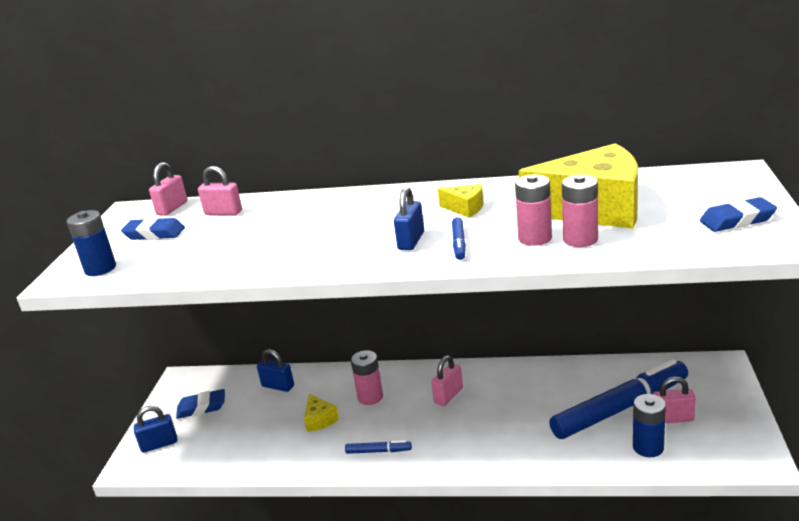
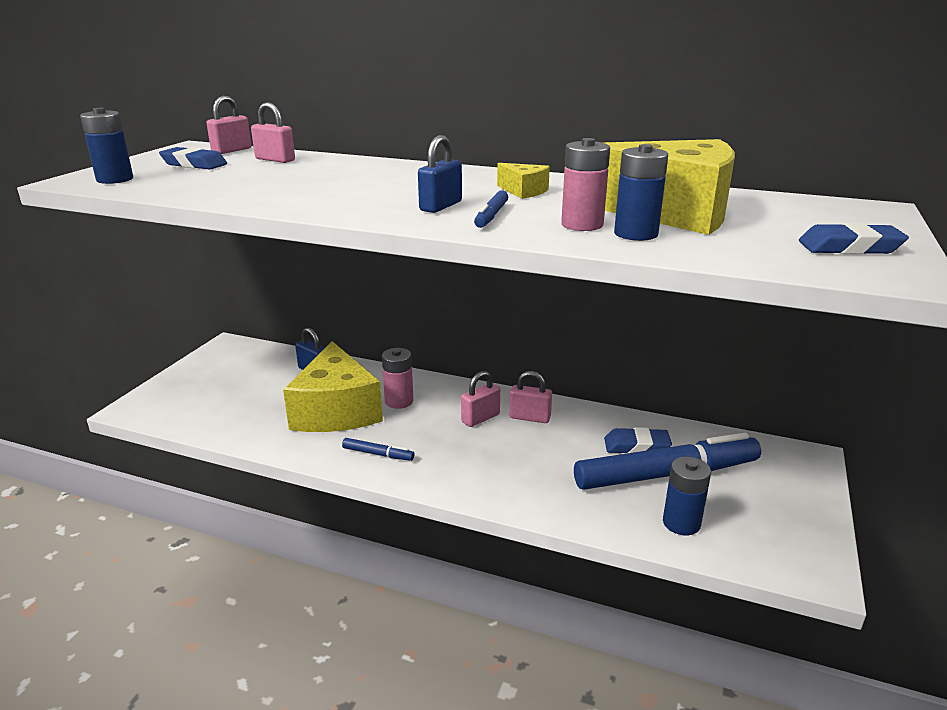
camera: 10 degrees right, 0 degrees up
(159, 444) = (170, 397): blue padlock -> none
(201, 407) = (230, 373): blue eraser -> blue eraser (636, 446)
(319, 420) = (336, 410): yellow cheese -> yellow cheese, size x2.41
(580, 239) = (636, 234): pink battery -> blue battery
(672, 418) = (724, 500): pink padlock -> pink padlock (529, 417)

